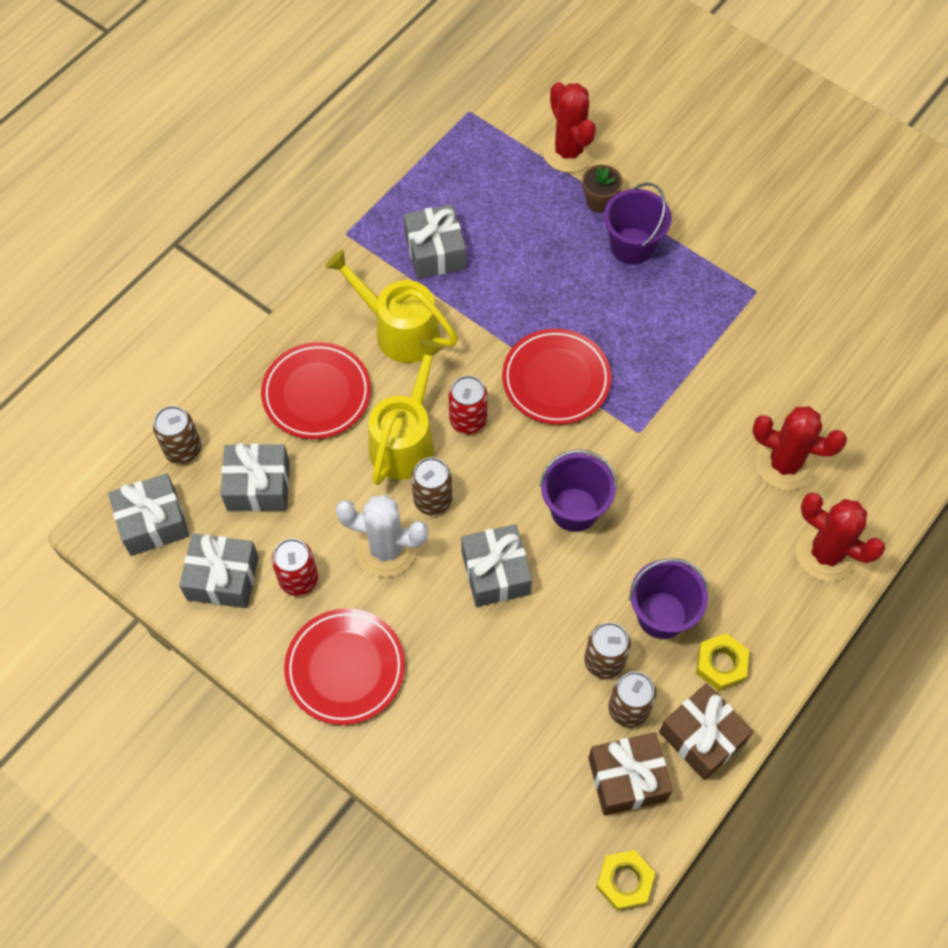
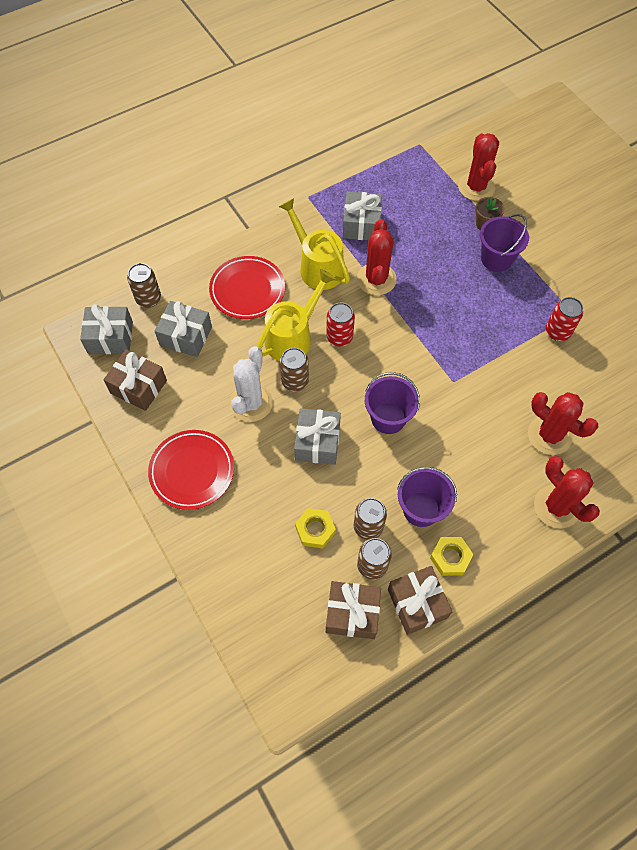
camera: 20 degrees right, 0 degrees up
(223, 578) = (138, 387): grey gift -> brown gift
(299, 579) = (186, 403): red can -> red can (557, 332)
(386, 549) = (251, 403): white cactus -> white cactus turned 75 degrees clockwise
(485, 324) = (376, 279): none -> red cactus
(556, 380) = (409, 329): red plate -> none
(624, 881) = (322, 685): yellow nut -> yellow nut (315, 530)

